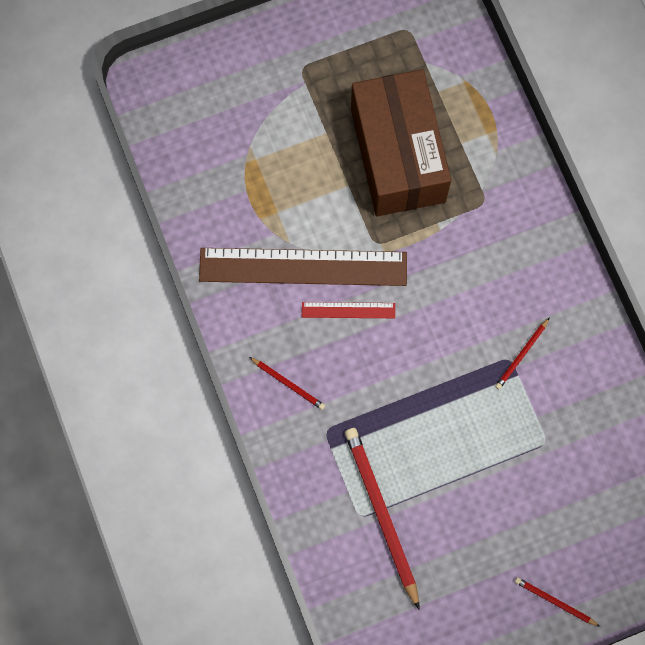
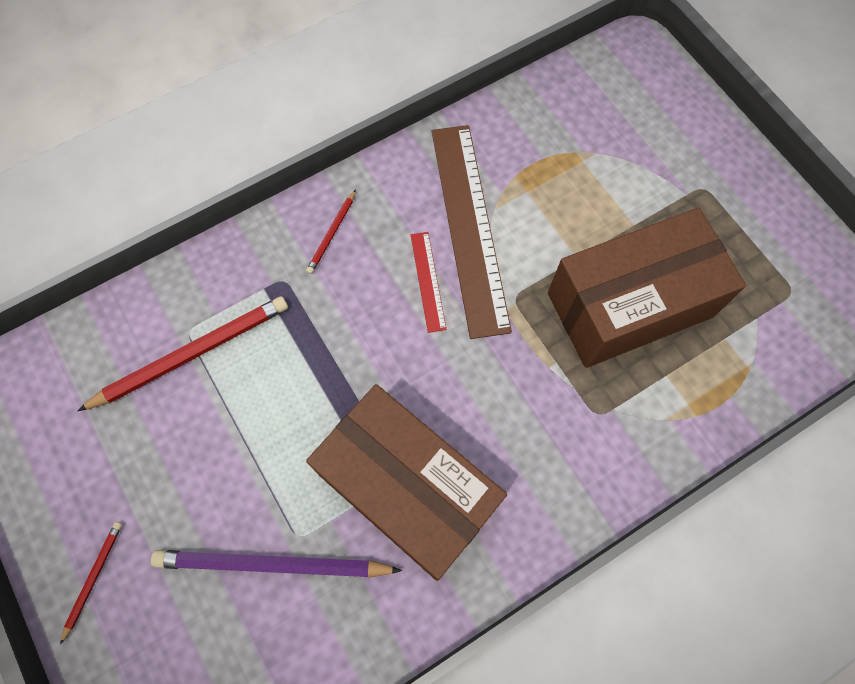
camera: 80 degrees right, 5 degrees down
(521, 355) = (408, 490): red pencil -> brown box
(563, 464) = (272, 565): none -> purple pencil

